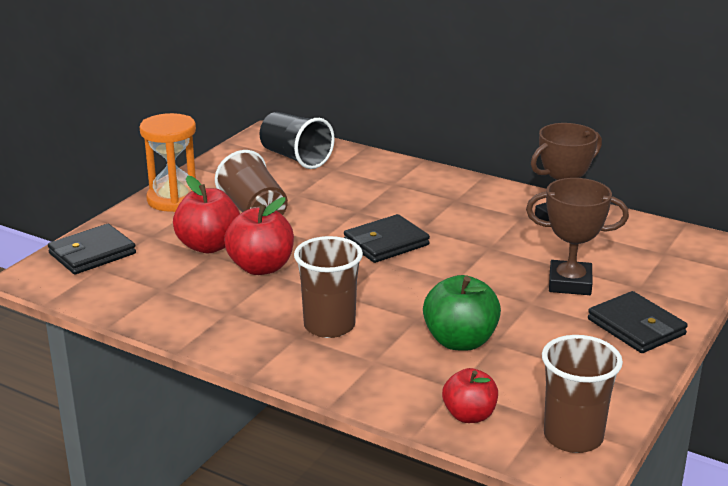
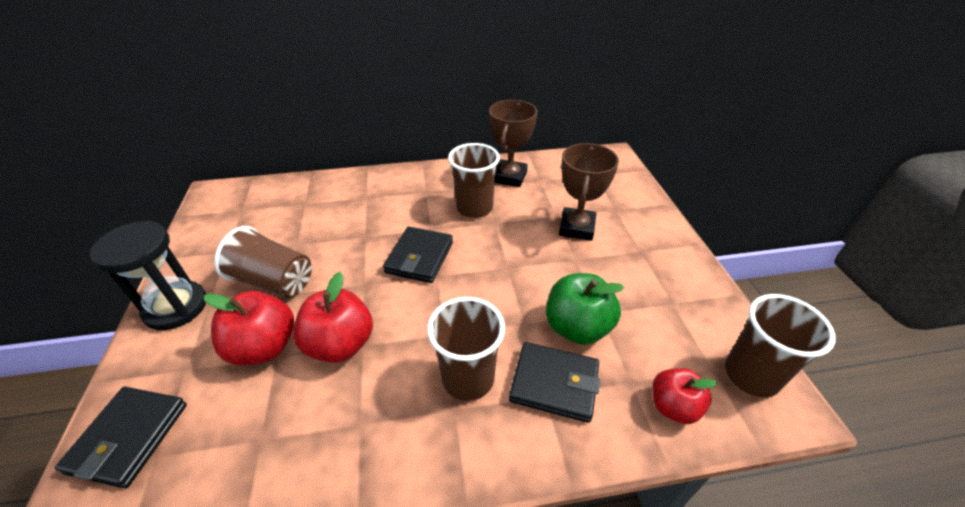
camera: 40 degrees left, 15 degrees up
(174, 200) = (176, 307): orange hourglass -> black hourglass
(295, 158) = (260, 206): black cup -> none
(486, 229) = (474, 208): none -> brown cup
(570, 283) = (577, 228): brown trophy -> brown trophy turned 45 degrees counterclockwise
(636, 327) = (654, 243): black wallet -> black wallet (554, 383)

